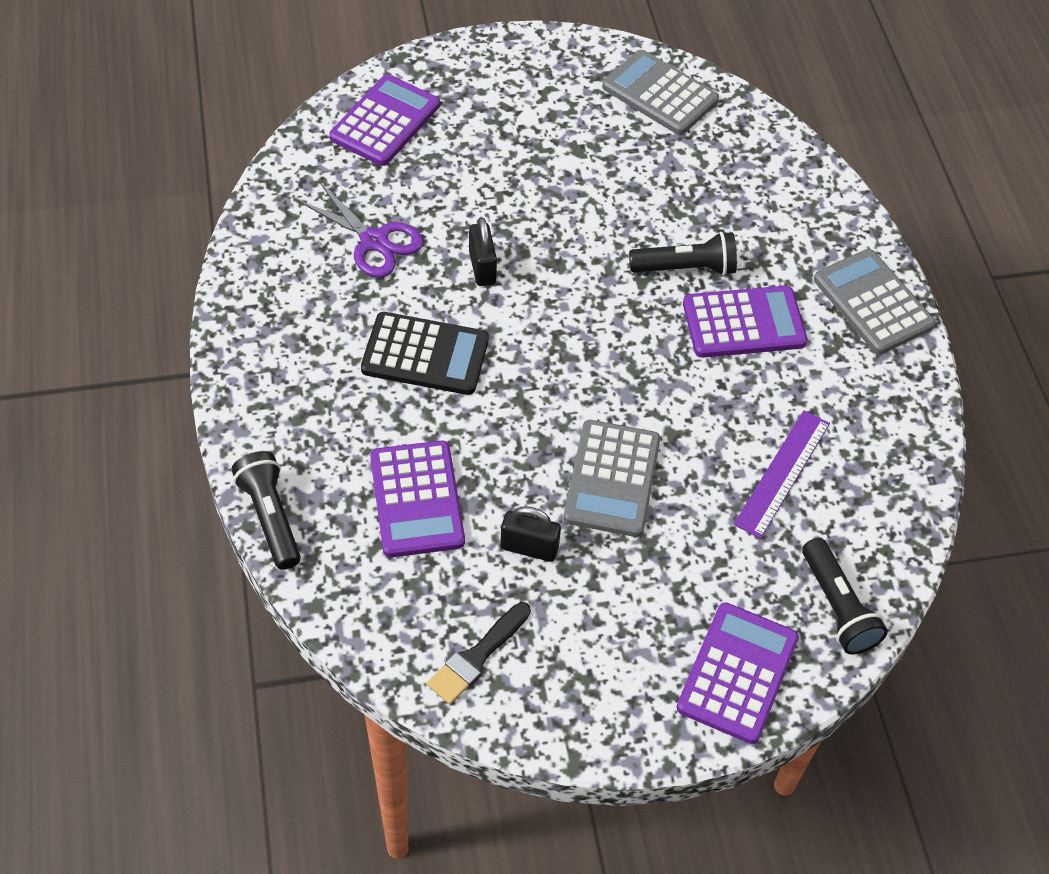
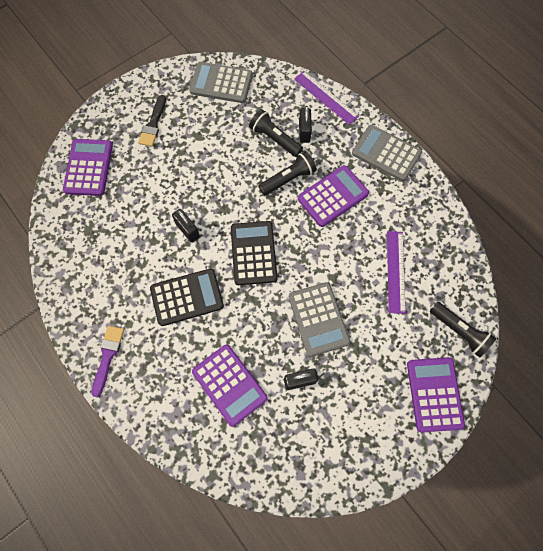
camera: 25 degrees left, 15 degrees up
(260, 376) = (108, 356): none -> purple brush
(270, 517) = (160, 437): black flashlight -> black flashlight (274, 139)
(374, 241) = (123, 243): purple scissors -> none
(477, 657) = (308, 458): black brush -> black brush (153, 124)
(565, 343) = (253, 253): none -> black calculator
(753, 215) = (304, 132): none -> black padlock
(820, 182) = (326, 97): none -> purple ruler

